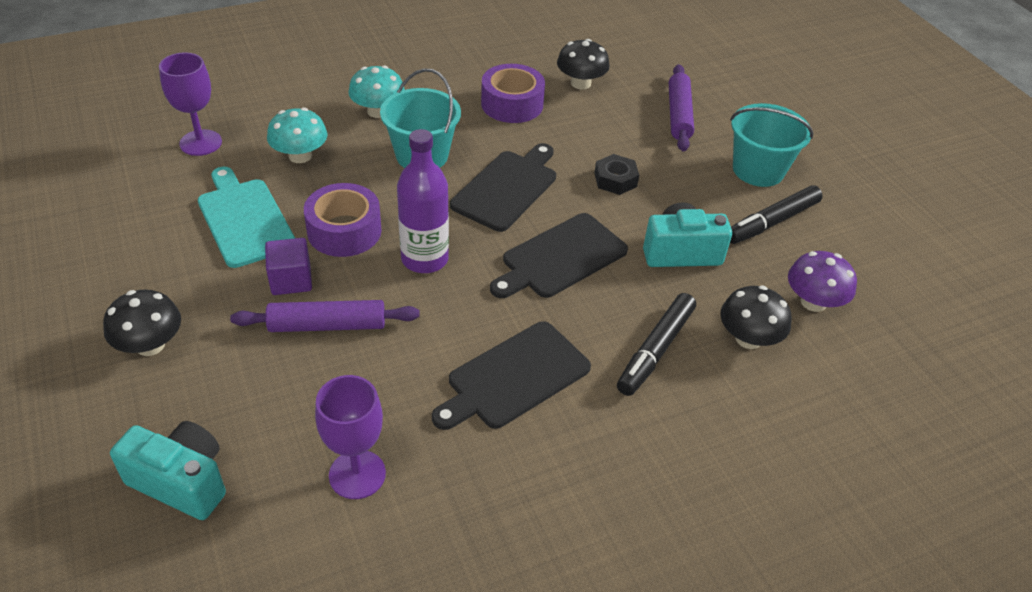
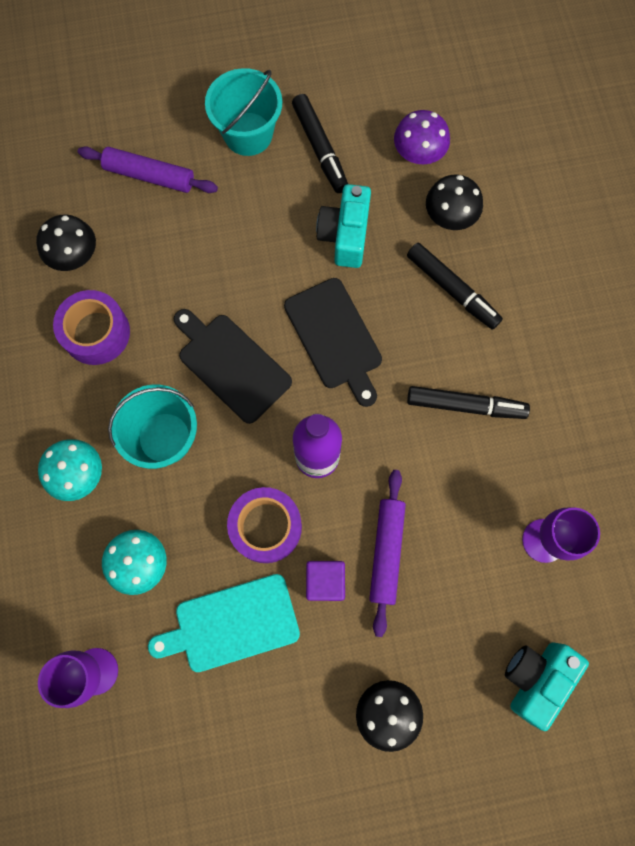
camera: 75 degrees left, 30 degrees up
(514, 377) = (465, 405): black cutting board -> black marker
(615, 180) = (238, 263): black nut -> none

